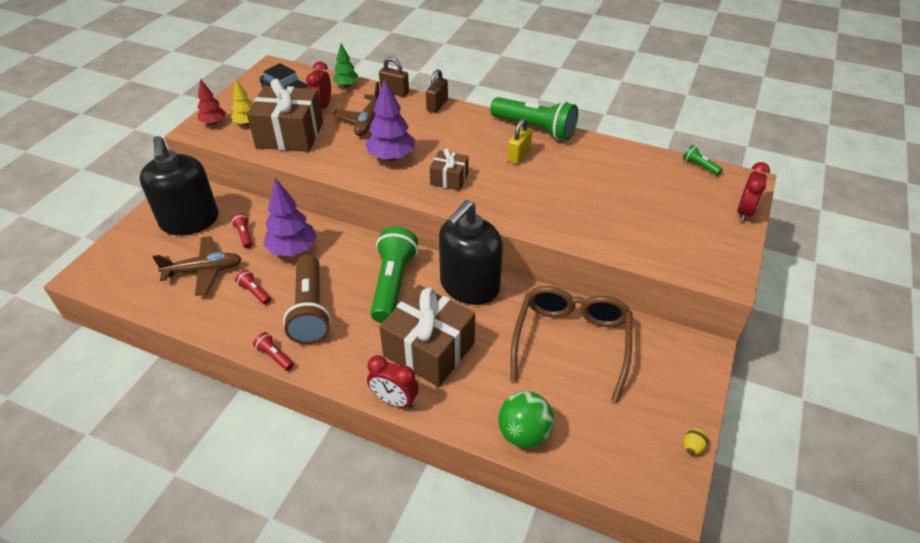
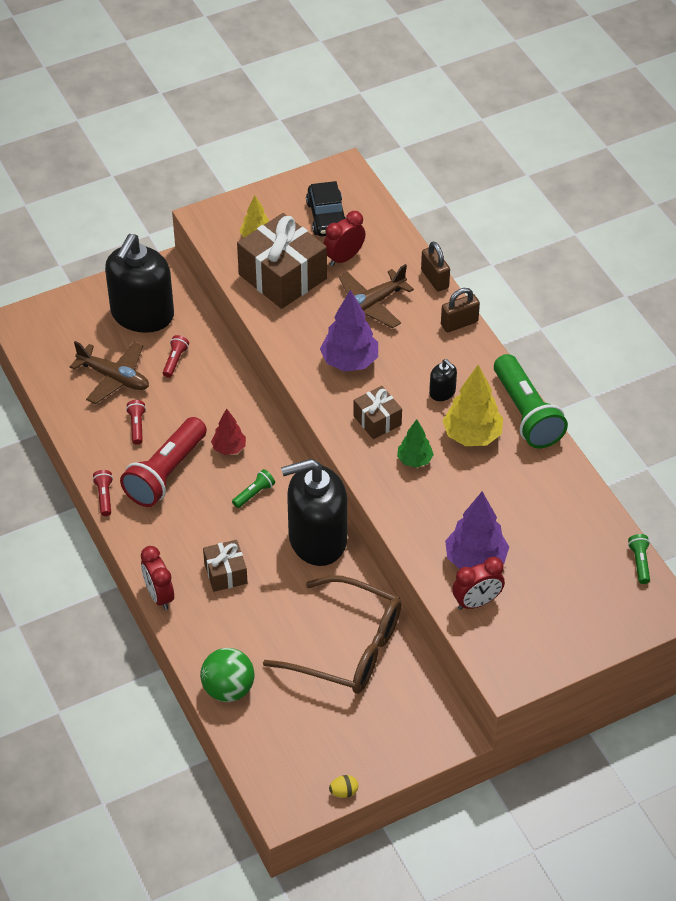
camera: 40 degrees right, 5 degrees up
(213, 123) = (227, 219): red tree -> red tree (229, 448)
(292, 250) = (202, 403): purple tree -> purple tree (475, 560)
(310, 310) = (166, 473): brown flashlight -> red flashlight
(346, 85) = (395, 241): green tree -> green tree (414, 460)
(392, 284) = (254, 493): green flashlight -> green flashlight, size x0.43
(429, 349) = (225, 573): brown gift -> brown gift, size x0.53
(471, 143) = (442, 392): none -> black soap dispenser
(519, 155) = (472, 435): yellow padlock -> yellow tree
(571, 341) = (348, 647): brown glasses -> brown glasses turned 60 degrees clockwise
(744, 212) = (614, 636): red clock -> red clock (477, 602)

